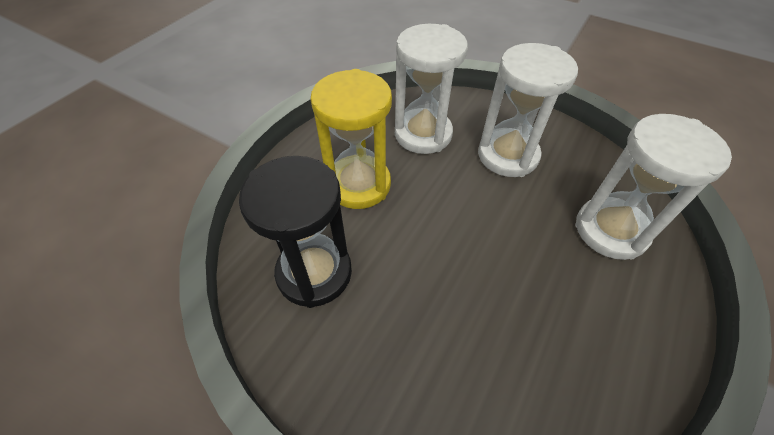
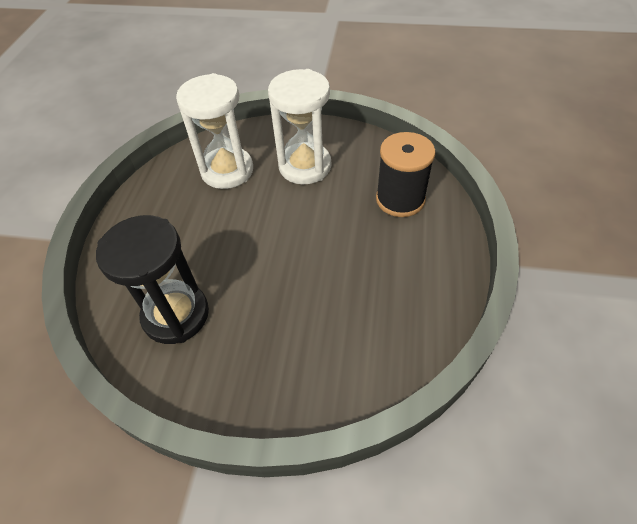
camera: 20 degrees left, 0 degrees up
(359, 185) = (186, 231): yellow hourglass -> none
(610, 230) = (400, 199): white hourglass -> black spool

